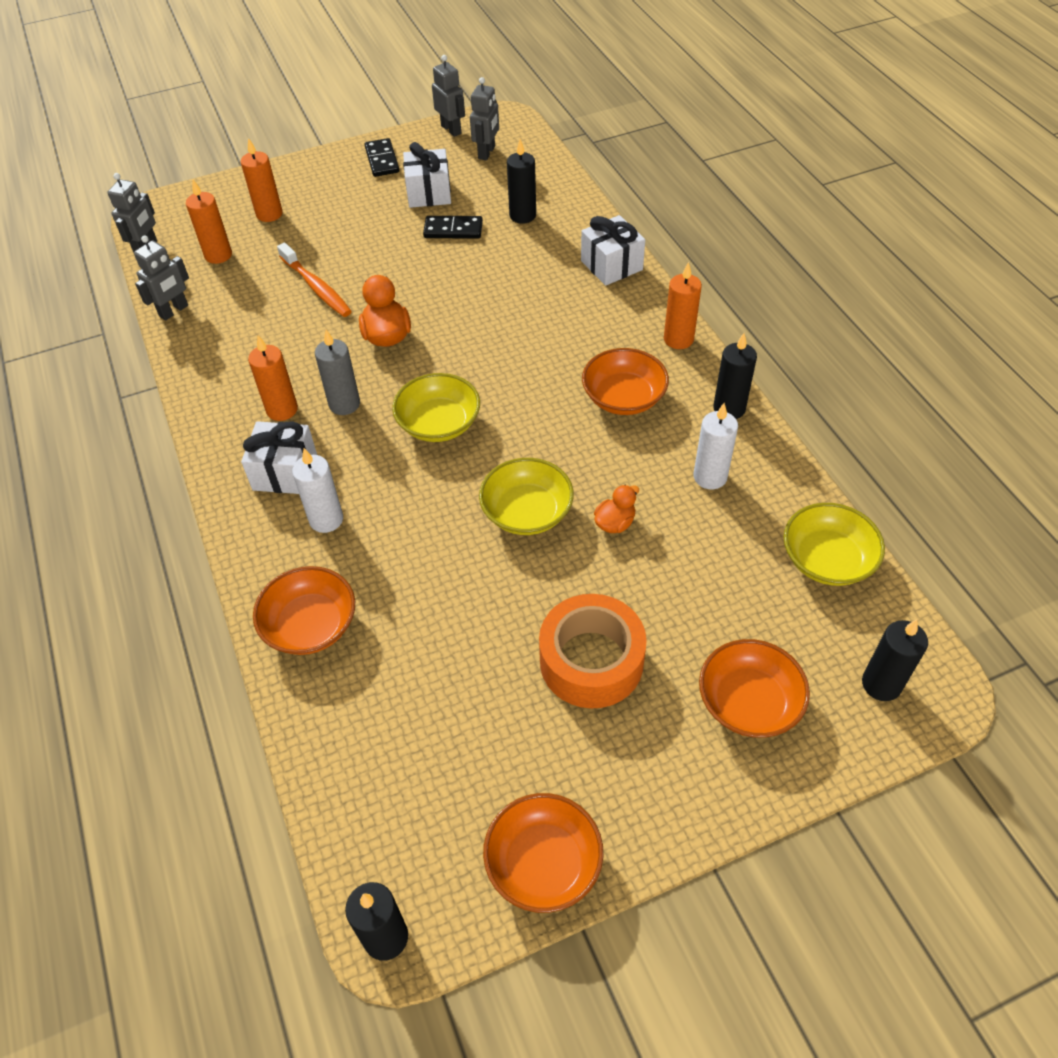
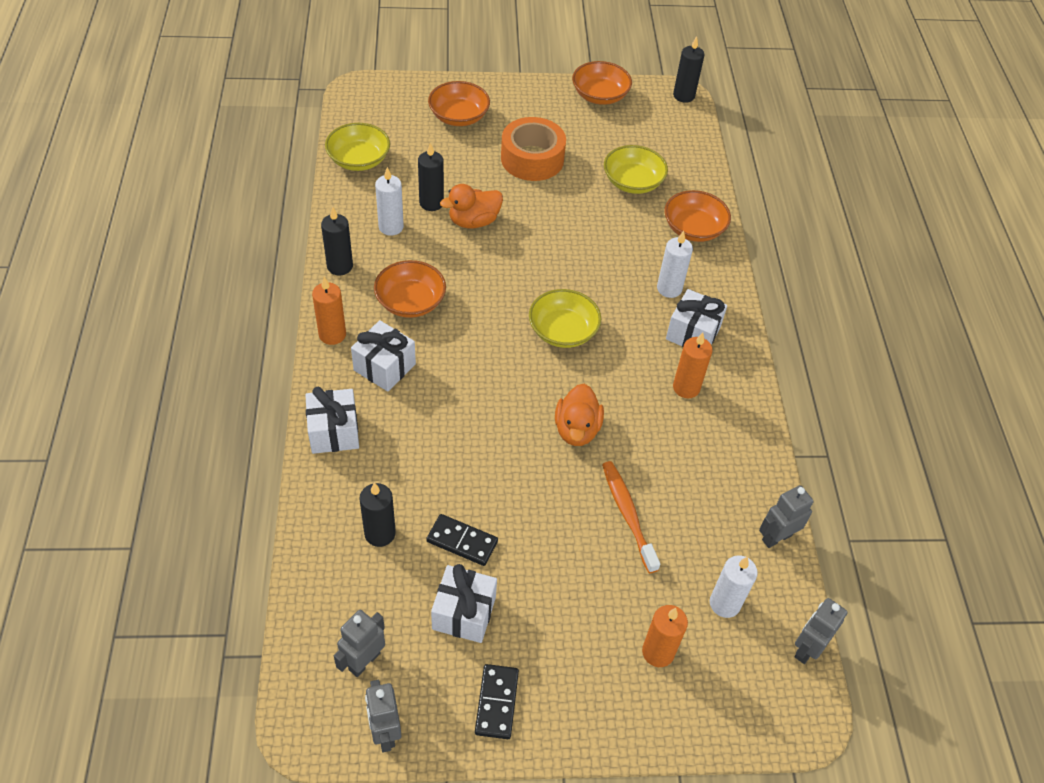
camera: 165 degrees left, 0 degrees up
(218, 255) = (724, 603): orange candle -> white candle
(344, 404) = (633, 374): grey candle -> none
(527, 512) = (528, 247): yellow bowl -> yellow bowl (633, 182)
(605, 328) = (384, 367): none -> white gift
(615, 523) = (473, 221): orange duck -> orange duck, size x1.60
(881, 684) = (383, 101): black candle -> black candle (431, 203)

